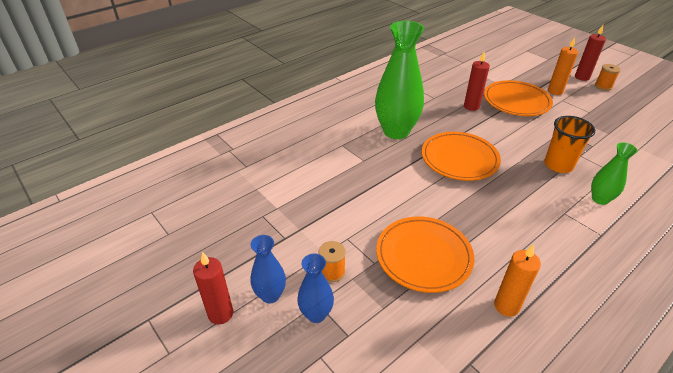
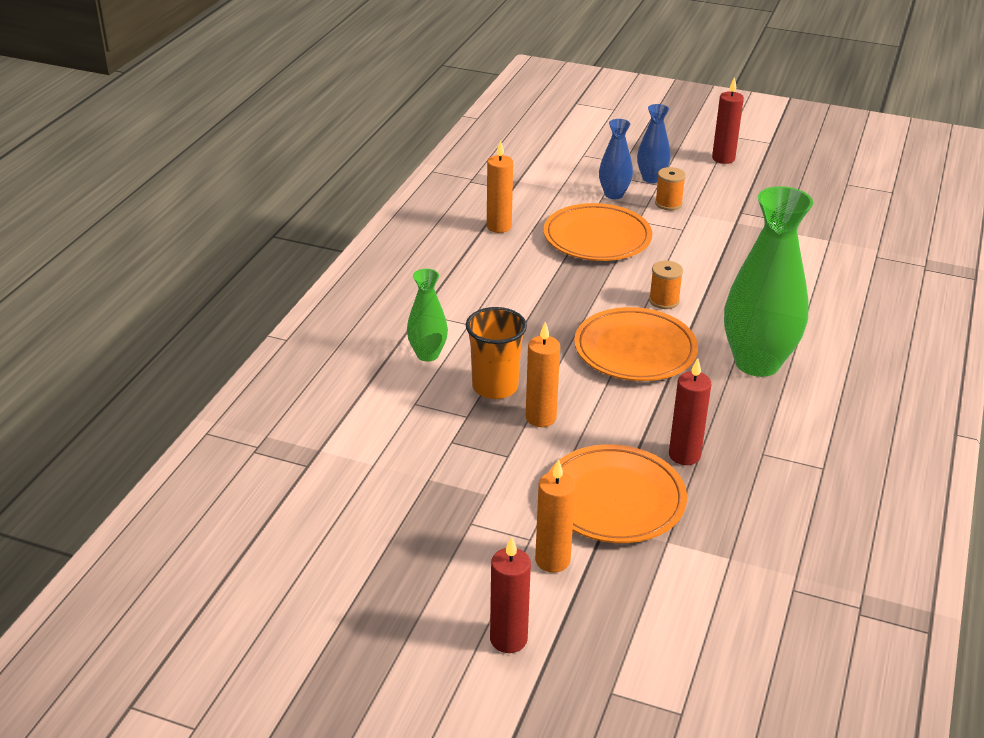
camera: 150 degrees right, 5 degrees down
(270, 295) = (700, 177): blue vase -> blue vase (614, 194)
(537, 142) = (540, 418): none -> orange candle
(603, 86) = (454, 621): orange spool -> orange spool (664, 301)

